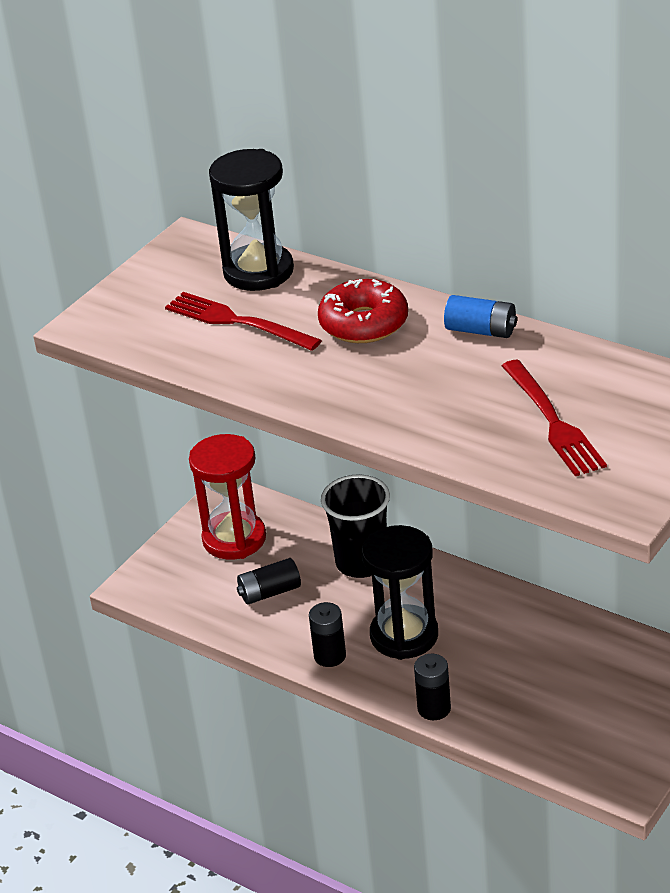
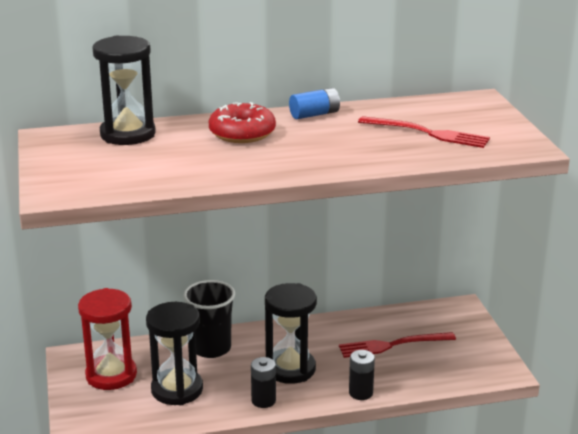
camera: 50 degrees left, 10 degrees down
(236, 321) = (159, 158): red fork -> red fork (392, 345)
(269, 592) = (177, 389): black battery -> black hourglass

